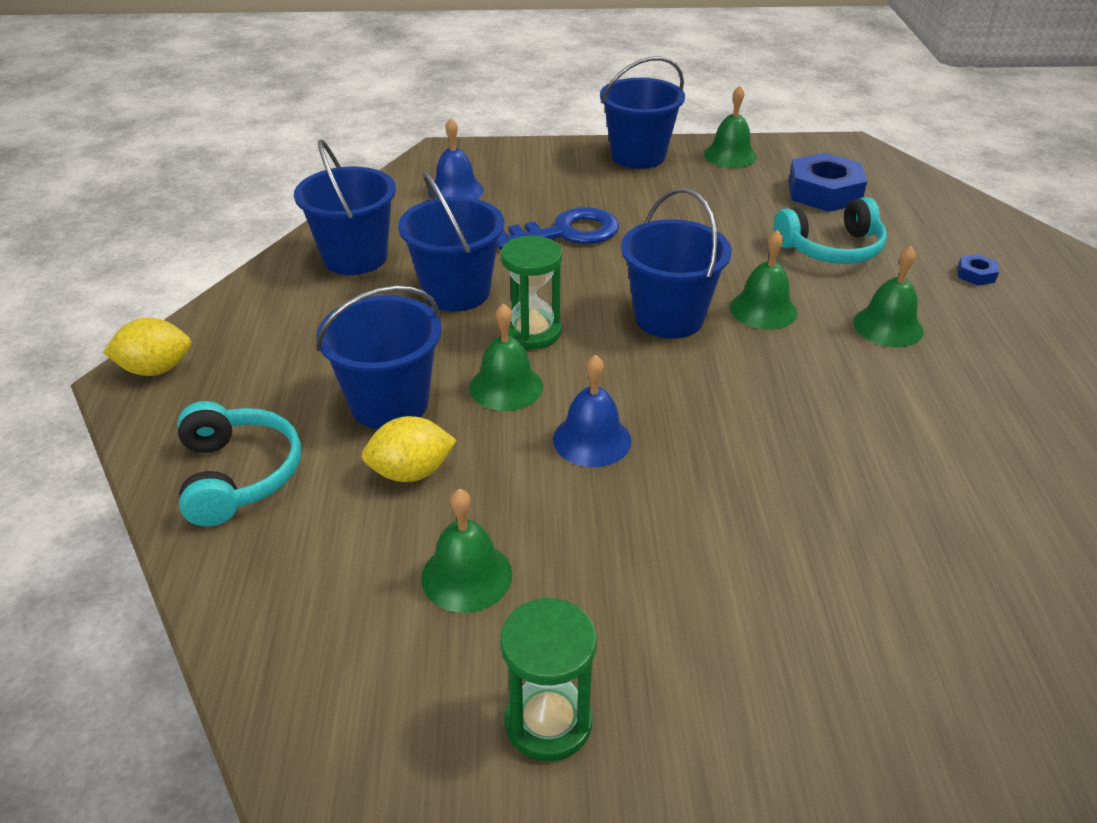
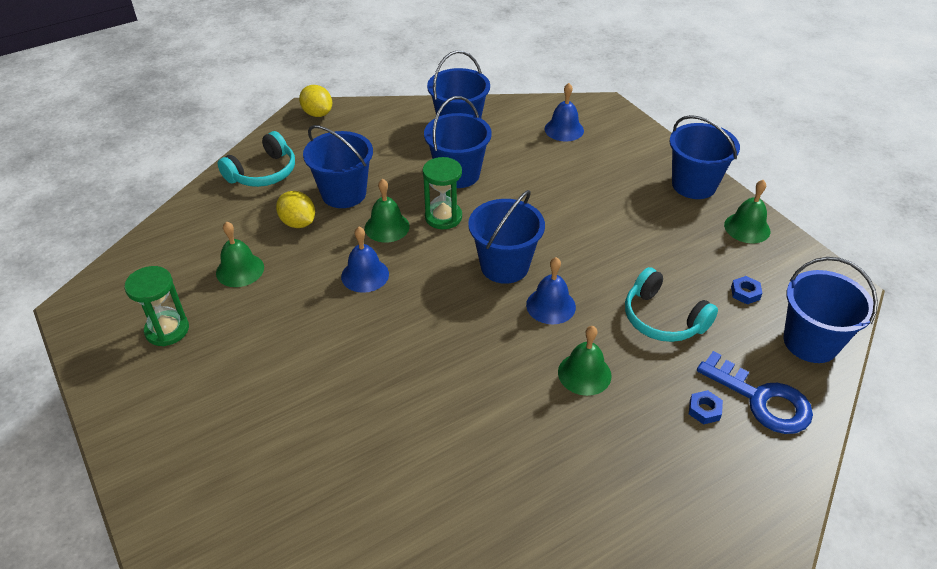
camera: 60 degrees right, 5 degrees up
(566, 232) = (560, 190): blue key -> blue key (761, 399)
(763, 309) = (551, 305): green bell -> blue bell
(824, 192) = (745, 293): blue nut -> blue nut, size x0.45
(912, 187) = (810, 342): none -> blue bucket

